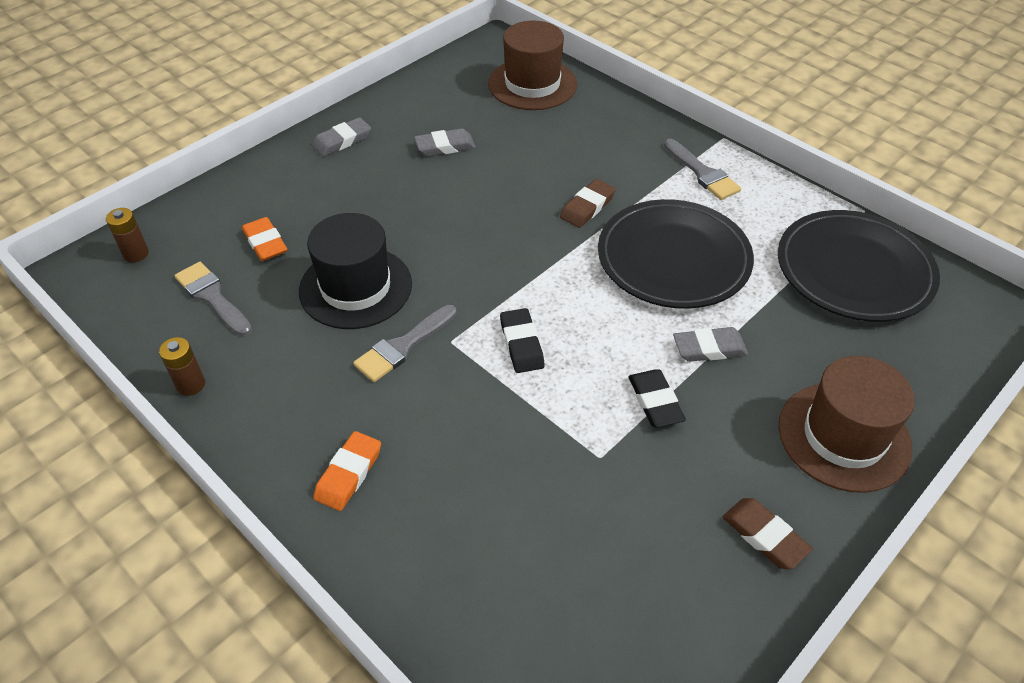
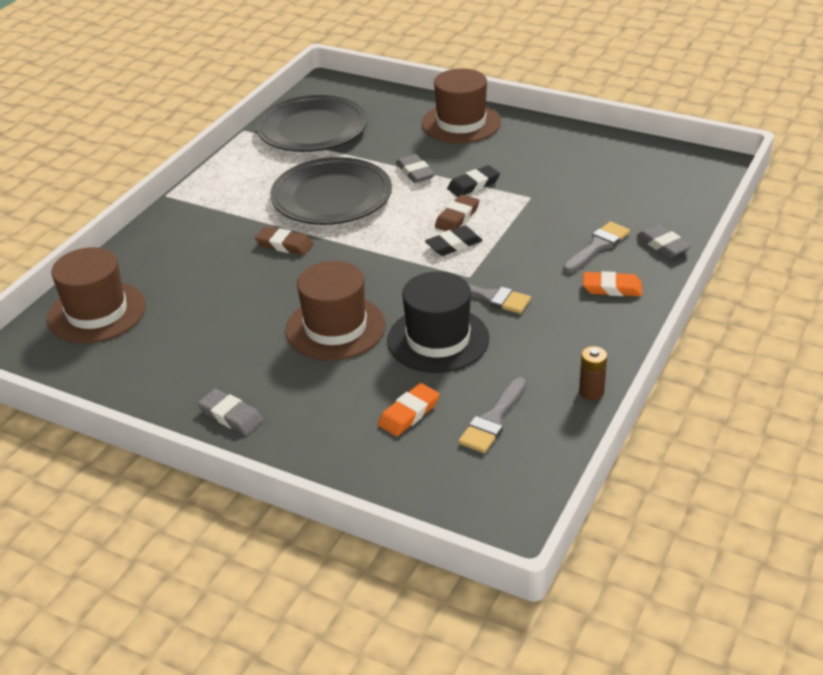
camera: 105 degrees left, 10 degrees down
(136, 254) = (466, 499): brown battery -> none
(421, 219) = (335, 328): none -> brown hat
(445, 146) = (221, 342): grey eraser -> grey eraser (663, 244)
(702, 173) = (220, 198): grey brush -> grey brush (597, 246)
(764, 536) = (547, 139): brown eraser -> brown eraser (457, 217)

